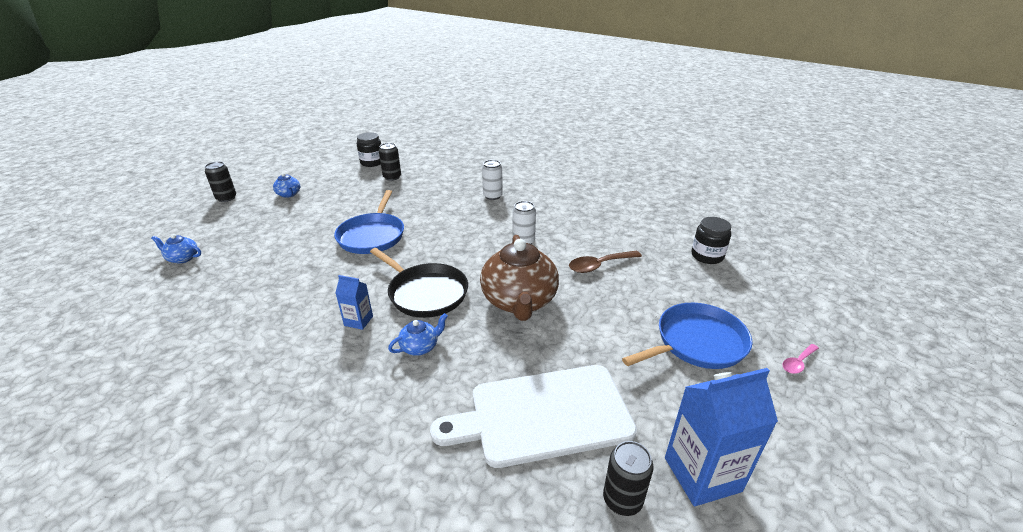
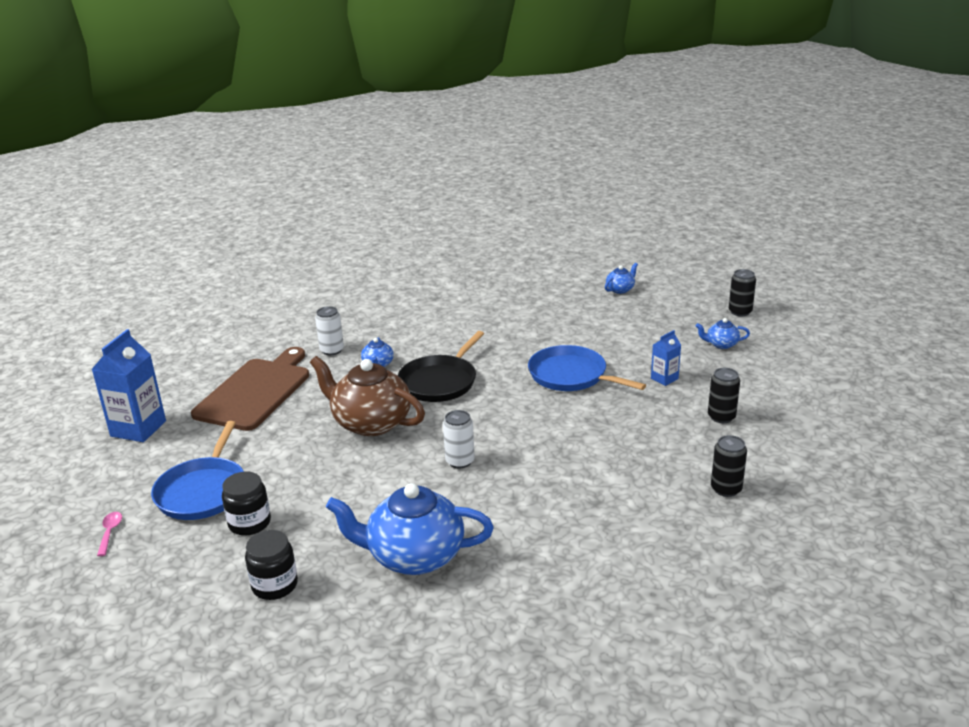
camera: 125 degrees right, 5 degrees down
(358, 321) = (440, 347): blue carton -> blue carton (664, 378)
(372, 162) = (789, 412): black jar -> black jar (249, 523)
(425, 293) = (440, 382): black pan -> black pan turned 45 degrees counterclockwise
(492, 196) = (592, 478): white can -> white can (332, 350)
(543, 415) = (255, 391): white cutting board -> brown cutting board
(599, 265) = (360, 492): brown spoon -> none
(622, 223) = (414, 556): none -> blue teapot
(622, 499) = (173, 395): black can -> black can (726, 489)

